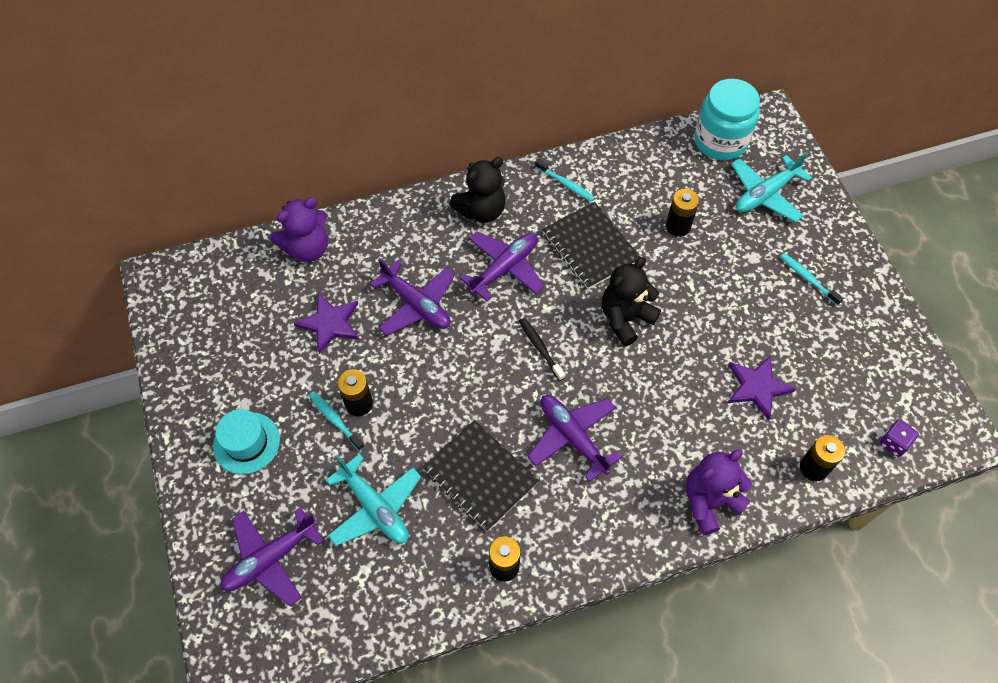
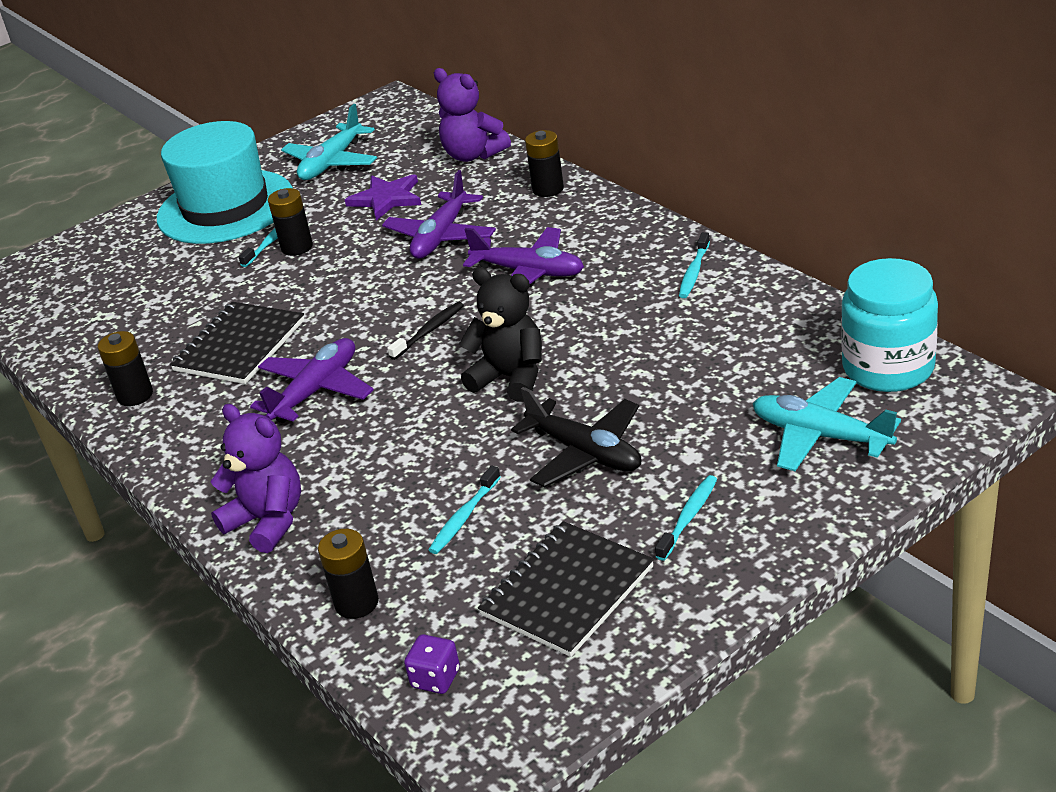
camera: 75 degrees right, 25 degrees down
(246, 443) = (225, 207): turquoise hat -> turquoise hat, size x1.94
(270, 559) = (106, 262): purple plane -> none
(375, 508) = (179, 297): turquoise plane -> turquoise plane (332, 163)
(481, 210) = (604, 231): black teddy bear -> none
(590, 247) = (606, 319): black notebook -> black notebook (567, 591)
(678, 226) = (694, 376): black battery -> black battery (548, 189)
(725, 306) = (585, 453): none -> black plane
(757, 387) = (464, 517): purple star -> turquoise toothbrush

